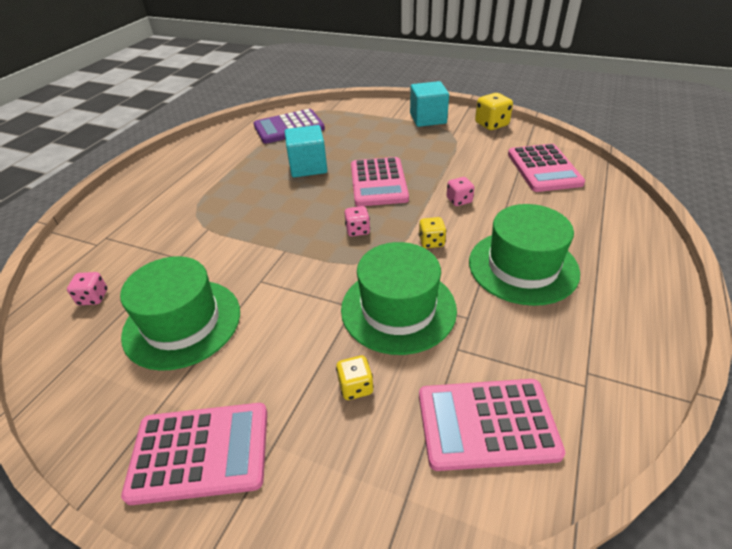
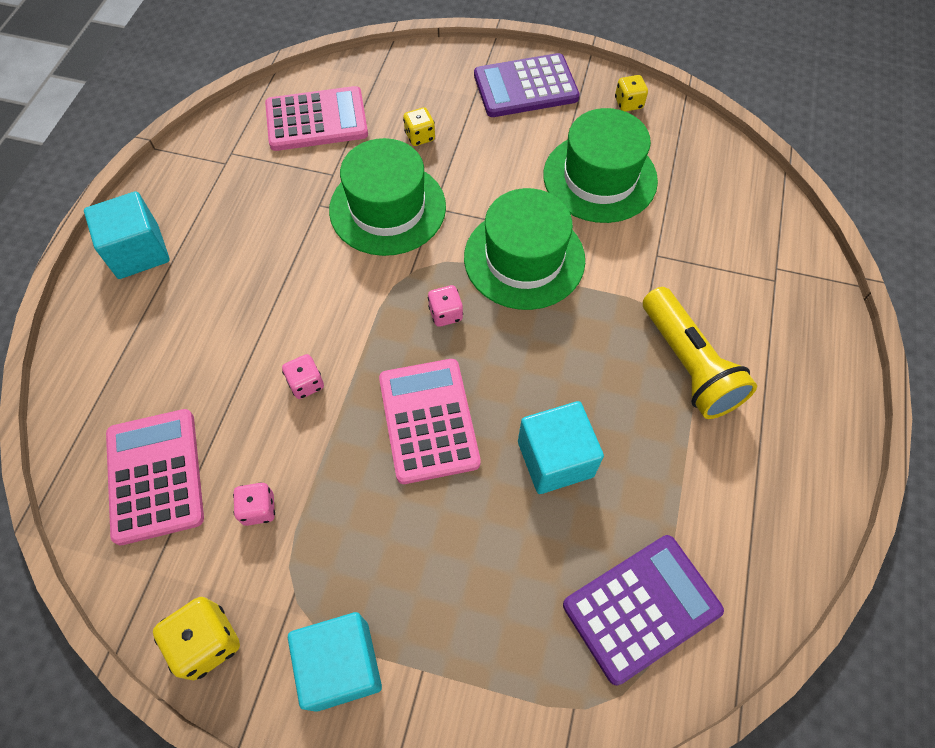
camera: 170 degrees right, 20 degrees up
(93, 298) = (713, 197): pink dice -> pink dice (259, 509)
(200, 452) = (525, 87): pink calculator -> purple calculator
(204, 198) = (688, 365): none -> yellow flashlight
(431, 242) = (350, 300): yellow dice -> yellow dice (628, 103)
(522, 266) = (248, 270): green hat -> green hat (524, 258)
(633, 286) = (138, 252): none -> turquoise cube

